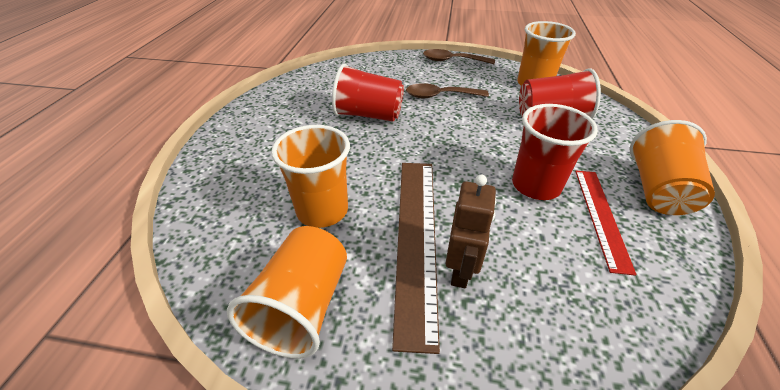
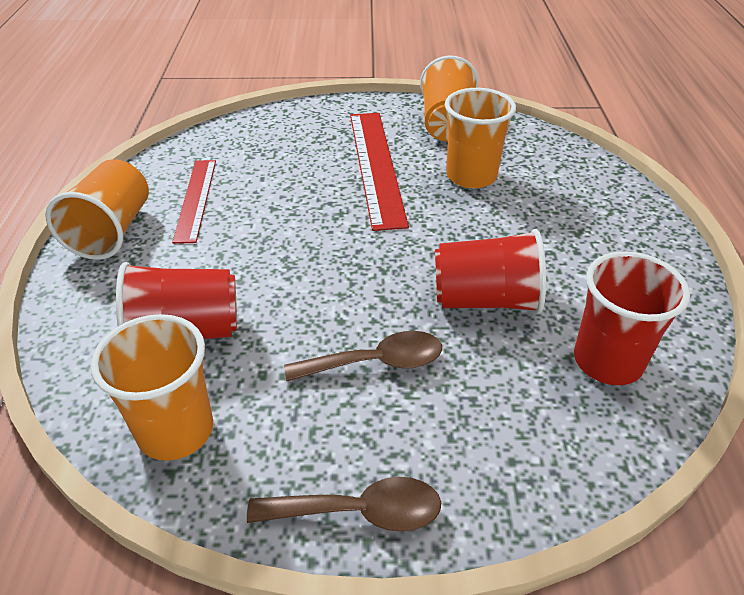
camera: 170 degrees right, 0 degrees up
(416, 238) = (376, 166): brown ruler -> red ruler
(461, 270) = (336, 151): brown robot -> none
(536, 185) = (251, 221): red cup -> red cup (607, 361)

